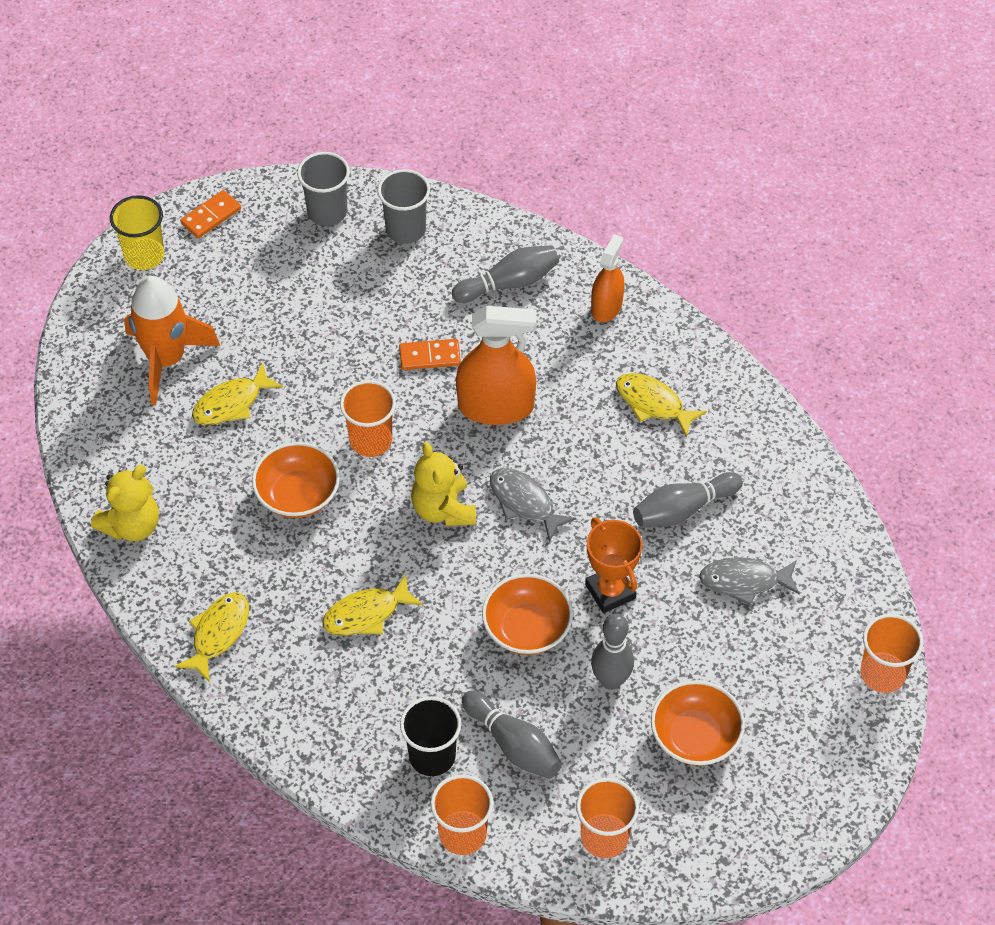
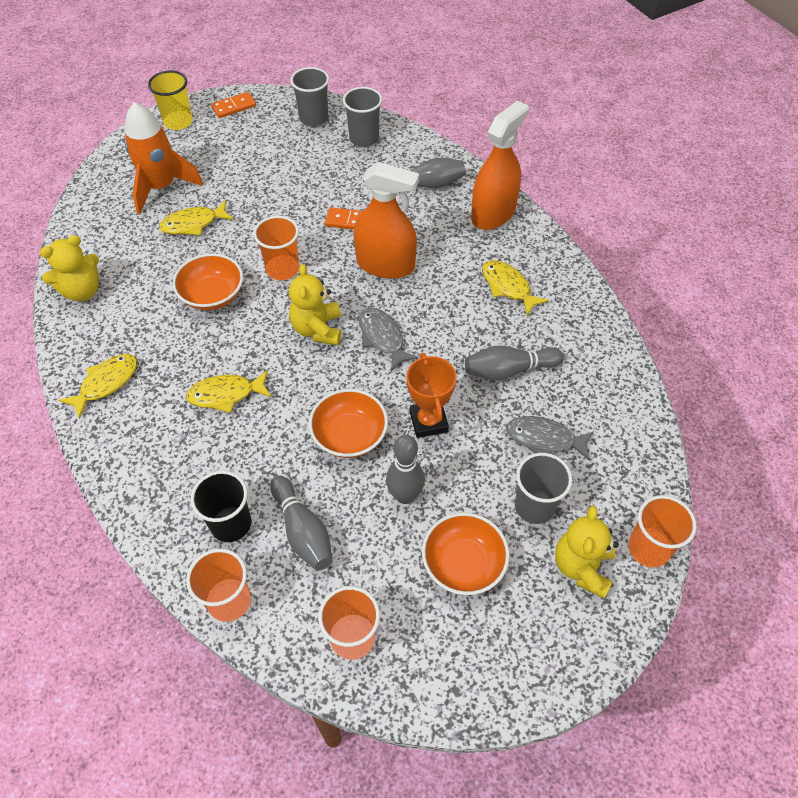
camera: 15 degrees right, 0 degrees up
(606, 307) = (493, 213): orange spray bottle -> orange spray bottle, size x1.66
(753, 658) = (534, 506): none -> grey cup
(818, 710) = (582, 567): none -> yellow teddy bear

